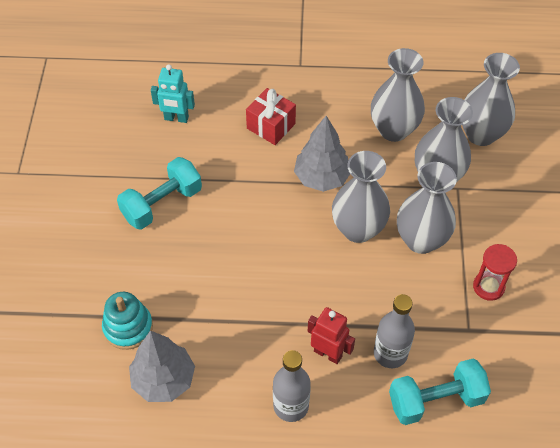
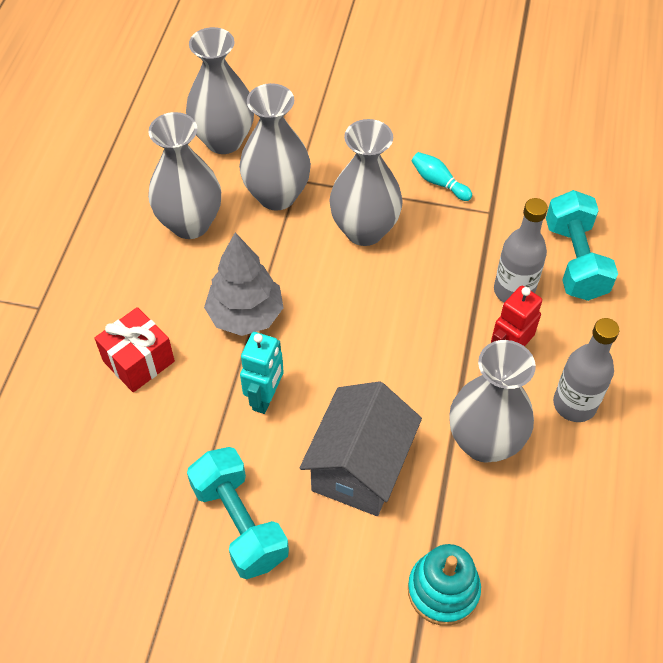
camera: 80 degrees left, 0 degrees up
(164, 380) = (529, 549): grey tree -> none
(176, 118) = (82, 486): turquoise robot -> turquoise robot (265, 398)
(212, 266) = (360, 467): none -> grey house
(358, 229) = (336, 290): grey vase -> grey vase (484, 442)
(488, 287) = (438, 182): red hourglass -> turquoise bowling pin

